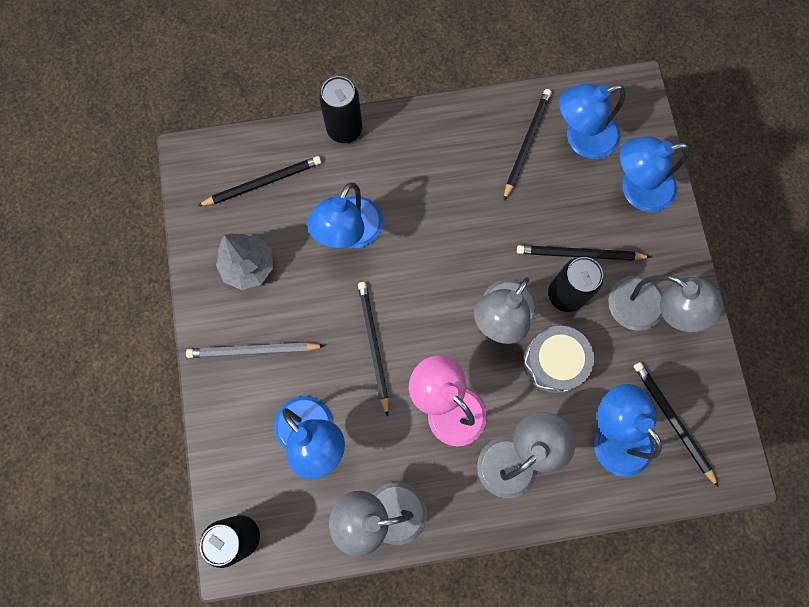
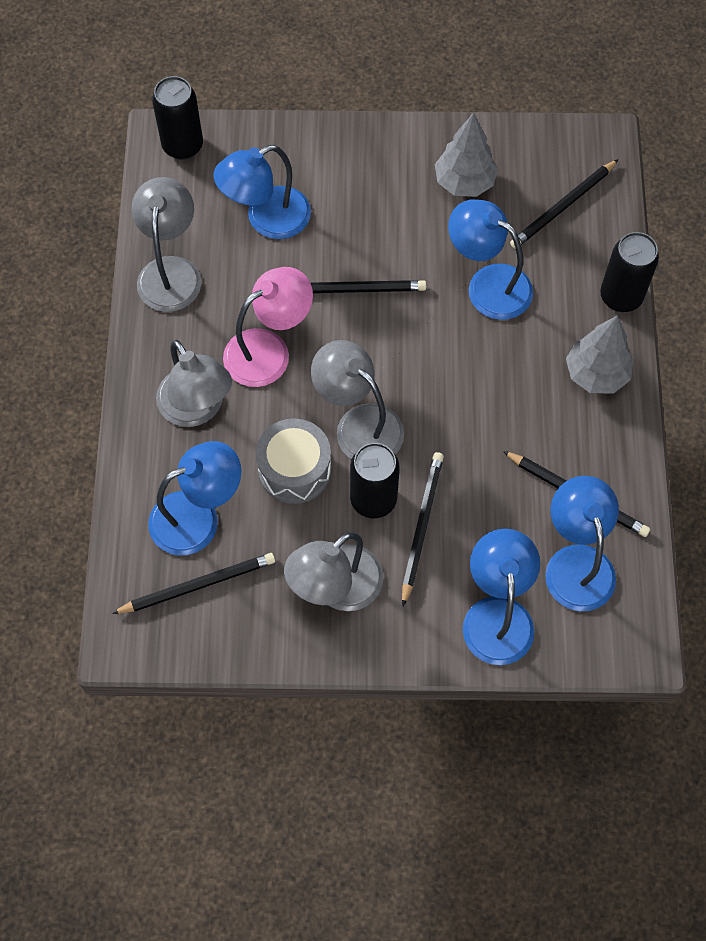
camera: 100 degrees right, 10 degrees down
(253, 350) = (369, 176): grey pencil -> none
(263, 182) = (563, 207): black pencil -> black pencil turned 60 degrees clockwise
(419, 141) = (596, 374): none -> grey tree

